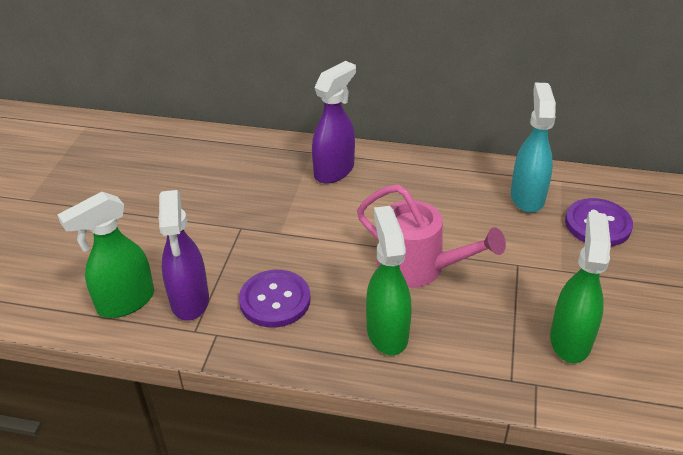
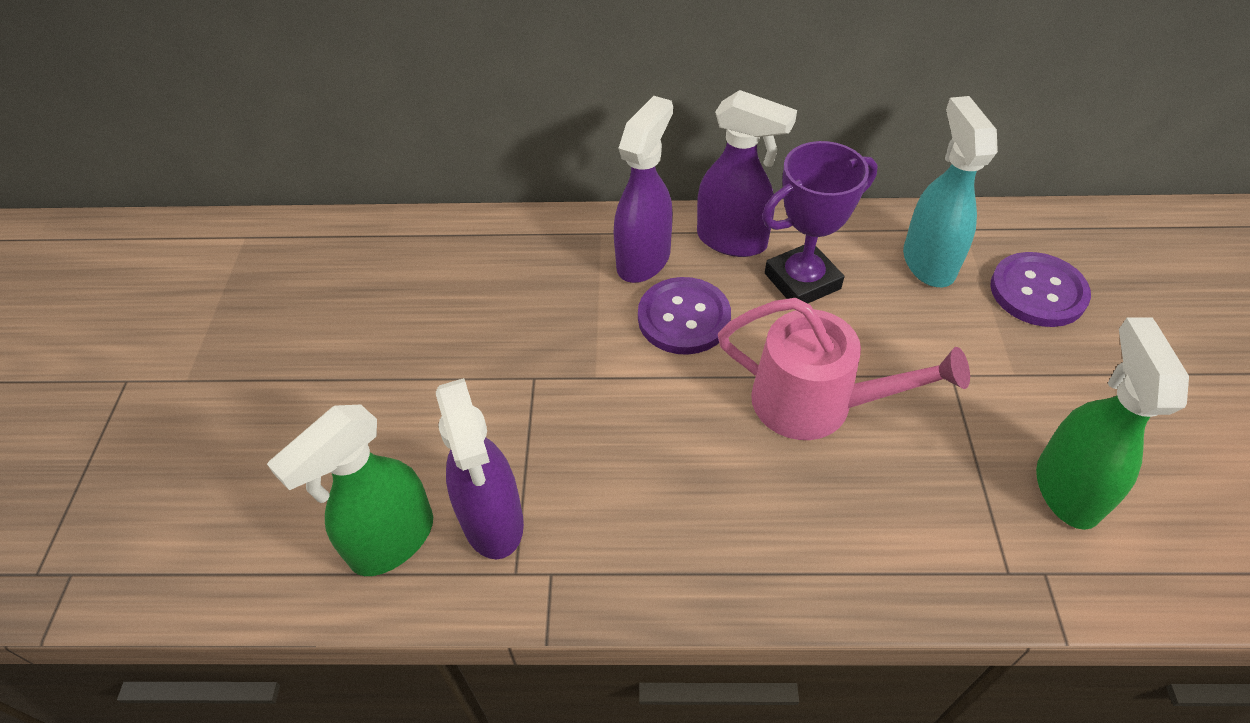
camera: 10 degrees left, 10 degrees up
(275, 300) = (623, 496): purple button -> purple button (684, 318)
(387, 332) = (805, 523): green spray bottle -> none
(397, 167) = (733, 241): none -> purple spray bottle
(436, 197) = (802, 281): none -> purple trophy

